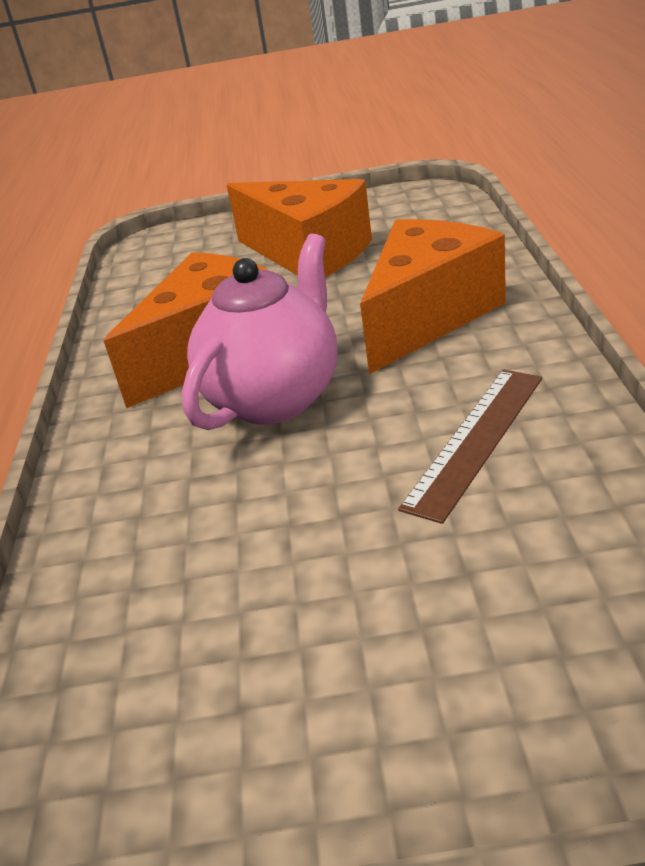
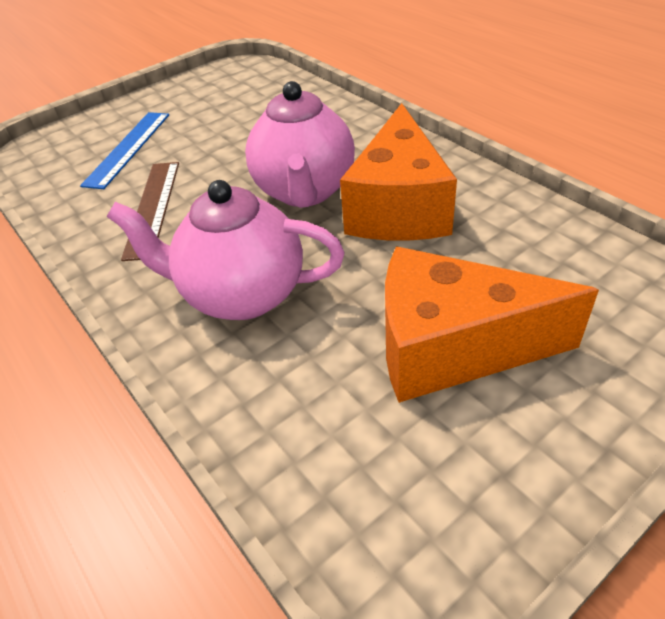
camera: 145 degrees right, 10 degrees up
(428, 316) = (242, 295): orange cheese -> pink teapot
(473, 594) = (128, 148): none -> blue ruler

